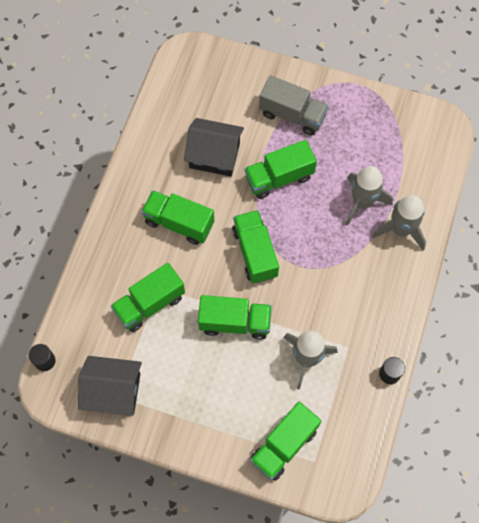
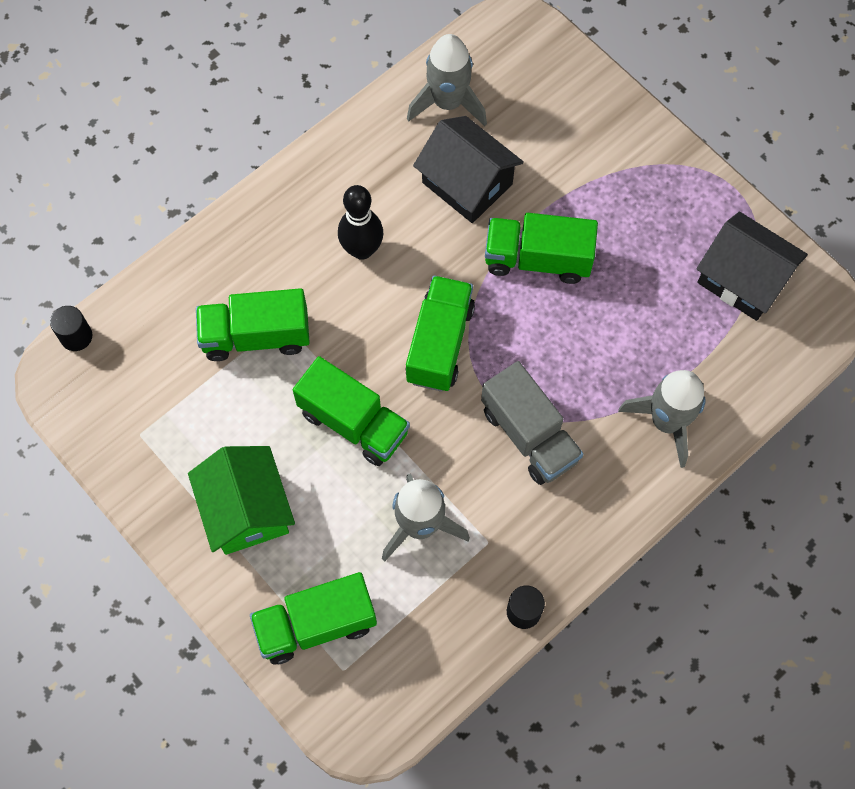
camera: 30 degrees right, 0 degrees up
(113, 391) = (138, 424): black house -> black house (743, 279)
(179, 223) = (362, 249): green truck -> black bowling pin
(206, 404) = (246, 510): none -> green house
(292, 115) = (610, 182): grey truck -> grey truck (529, 435)
(362, 202) = (635, 354): grey rocket -> grey rocket (448, 103)

